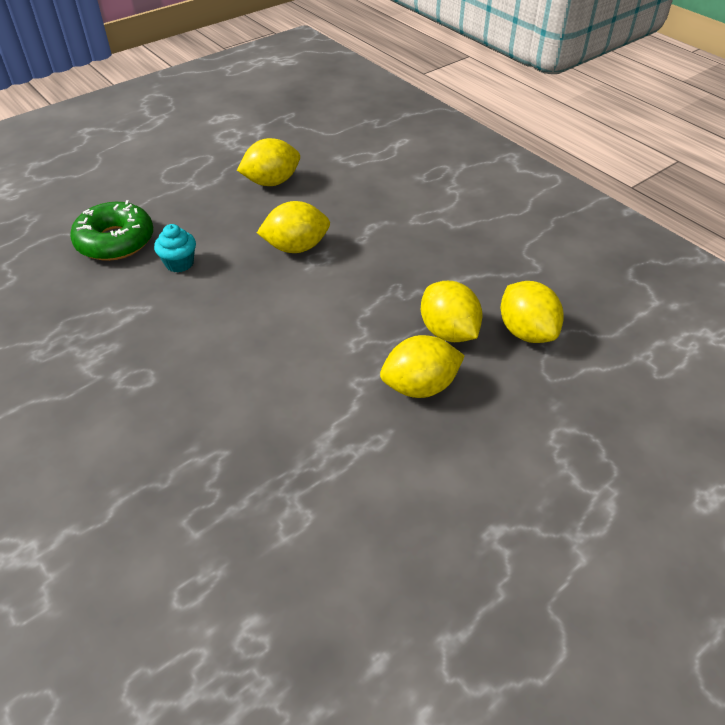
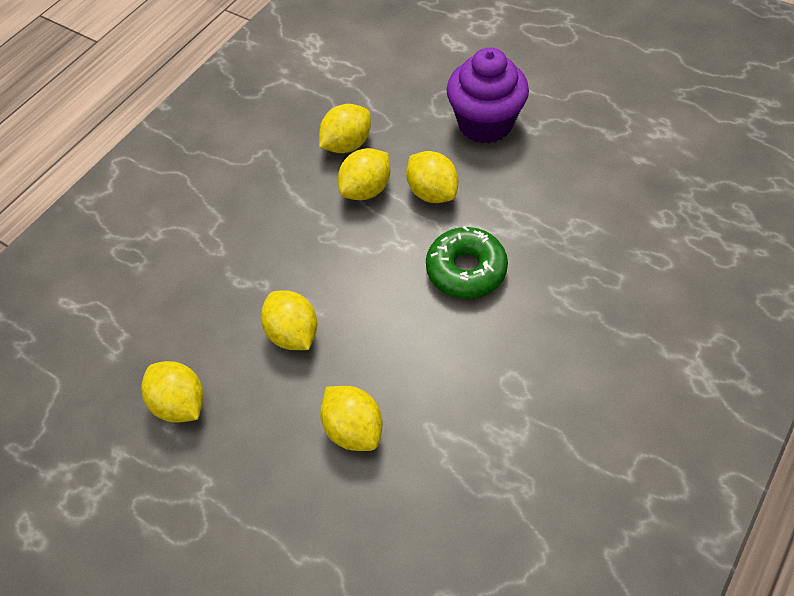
camera: 105 degrees left, 10 degrees up
(115, 241) = (339, 517): green donut -> green donut (466, 270)
(179, 263) = (353, 429): turquoise cupcake -> yellow lemon
(522, 478) = (485, 123): none -> purple cupcake

